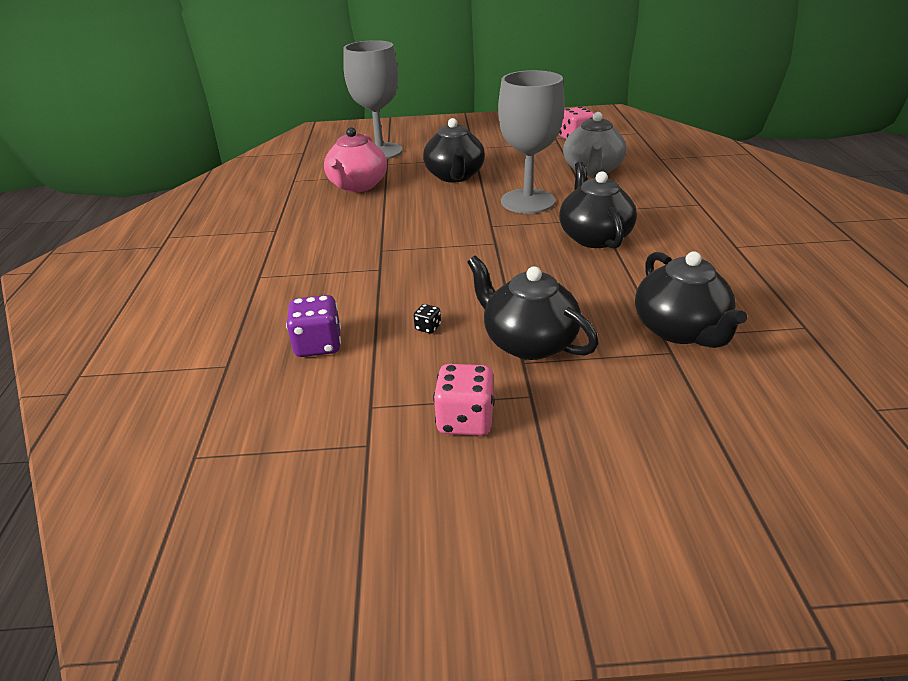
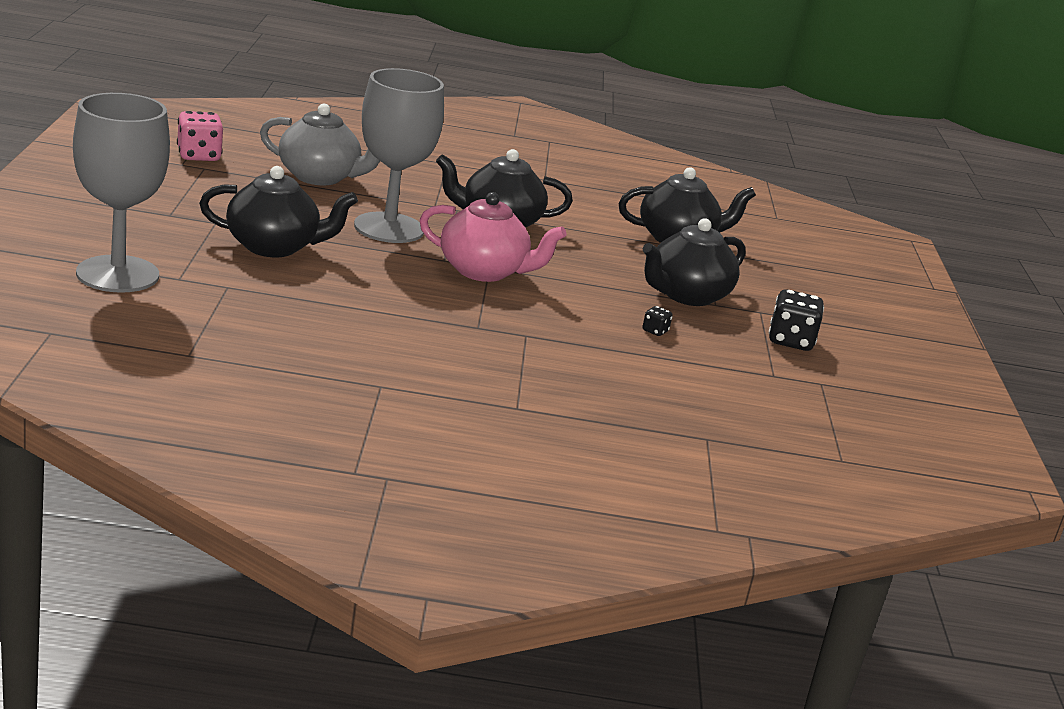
camera: 90 degrees left, 10 degrees down
(318, 345) = (677, 387): purple dice -> none
(357, 186) = (256, 311): pink teapot -> pink teapot (484, 271)
(465, 420) = (790, 341): pink dice -> black dice

